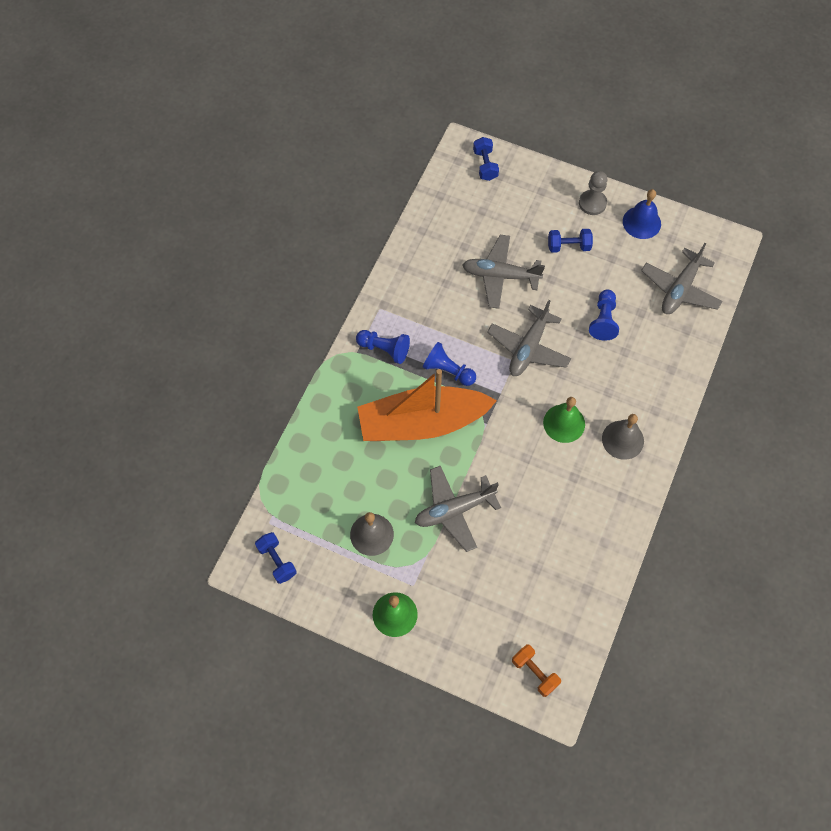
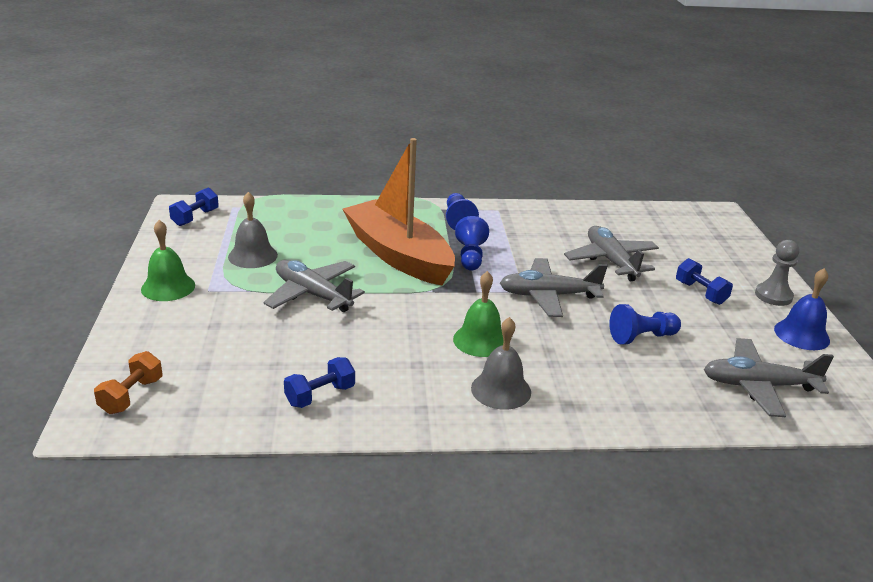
camera: 60 degrees right, 35 degrees down
(485, 165) = (718, 227): blue dumbbell -> blue dumbbell (320, 395)

